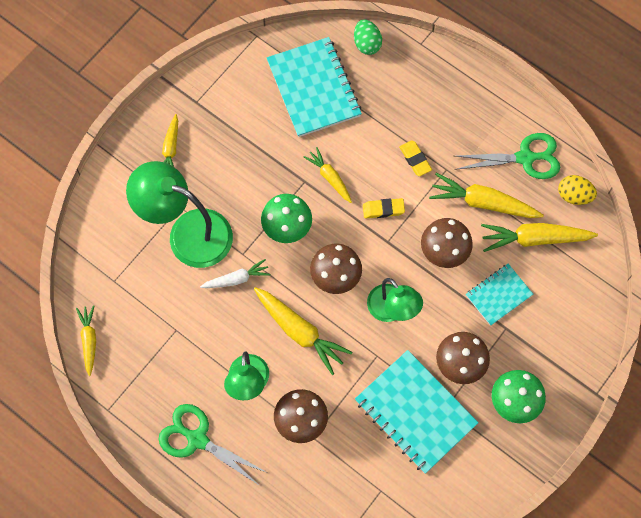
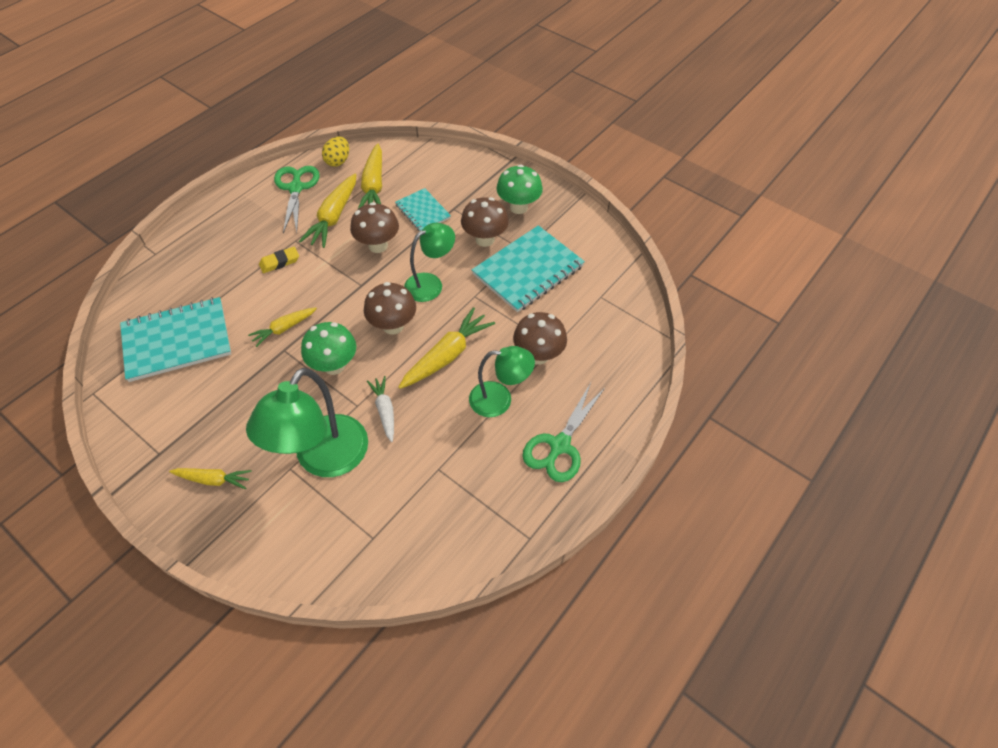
camera: 90 degrees left, 15 degrees down
(89, 341) = (445, 563): yellow carrot -> none
(367, 44) = (140, 295): green egg -> none
(383, 209) = (327, 287): yellow eraser -> none

